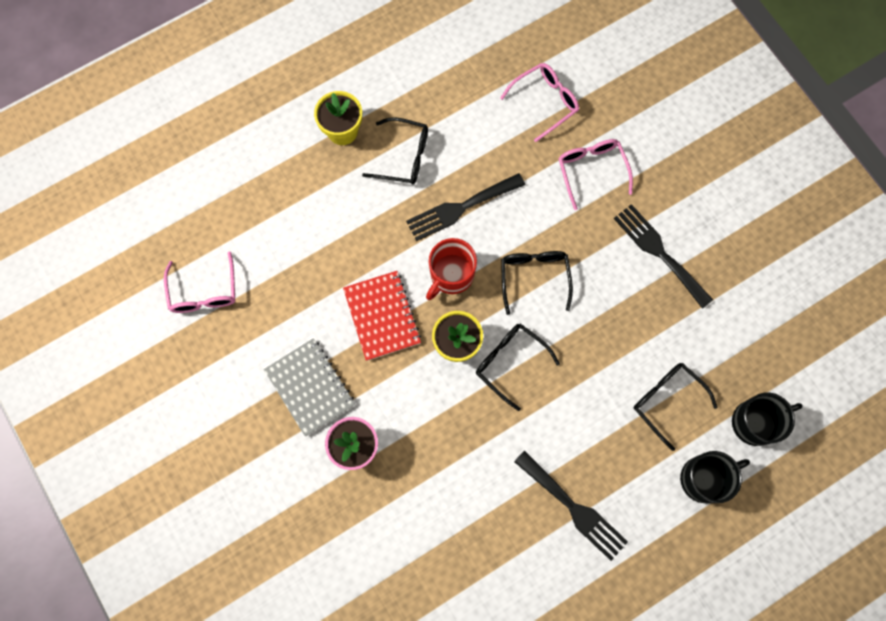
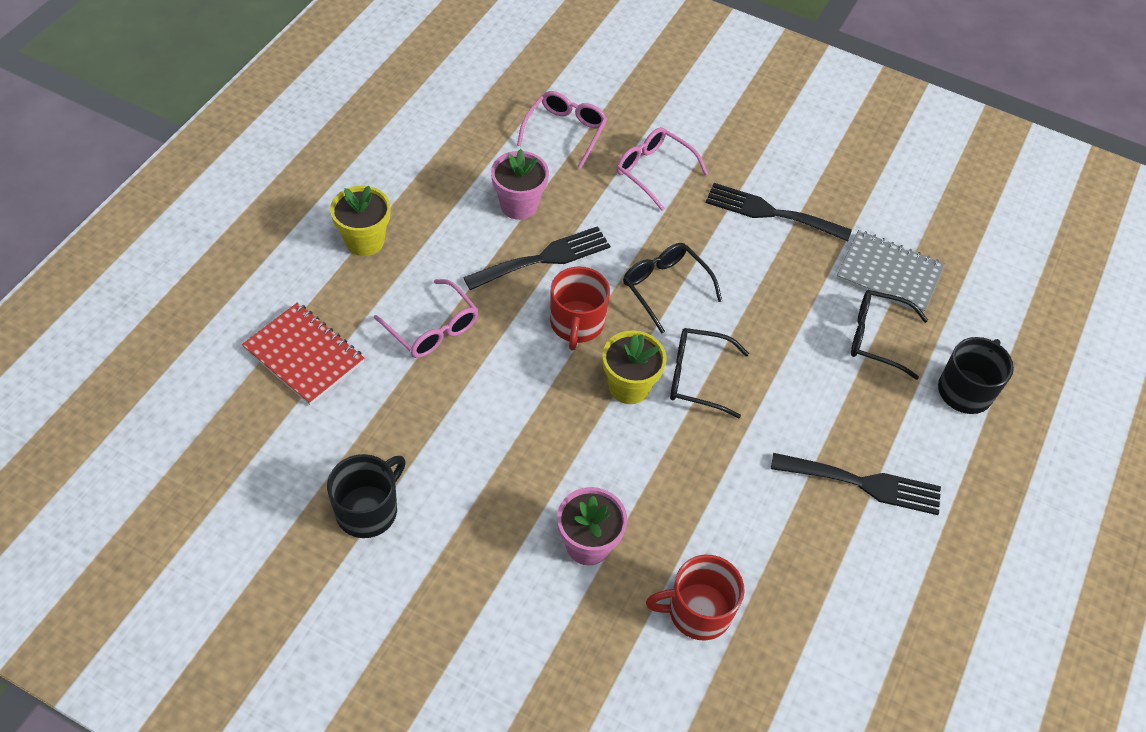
camera: 35 degrees left, 20 degrees down
(204, 292) = (298, 469): pink glasses -> pink glasses (432, 329)
(310, 387) = (493, 508): grey notebook -> grey notebook (889, 274)
(382, 316) = (528, 397): red notebook -> red notebook (304, 355)
(397, 534) = (697, 611): none -> red mug
(404, 157) = (450, 237): black glasses -> none
(460, 208) = (544, 258): black fork -> black fork turned 150 degrees counterclockwise
(470, 153) = (519, 205): none -> pink flower pot
(755, 422) = (971, 317): black mug -> black mug (368, 510)

